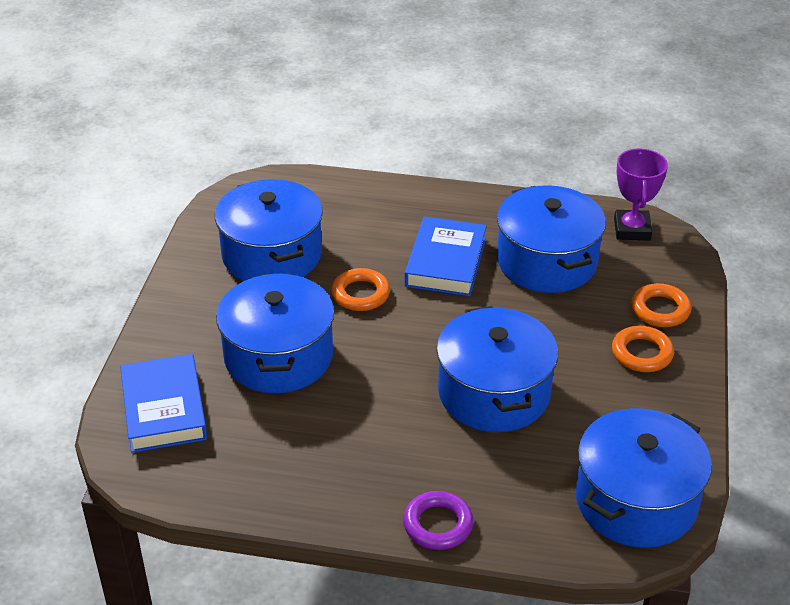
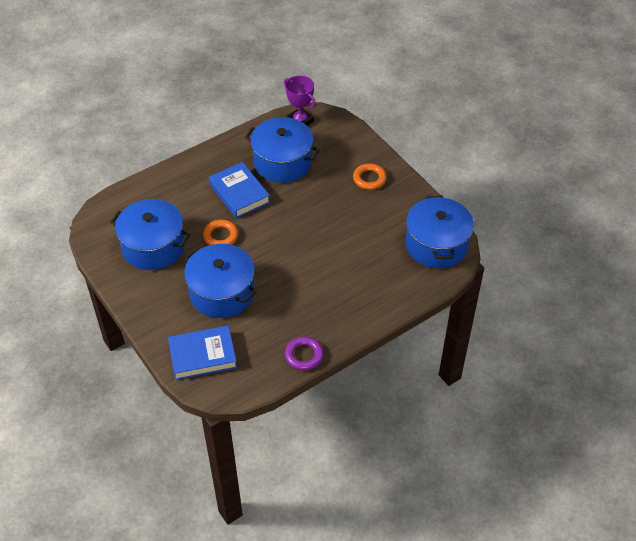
camera: 45 degrees left, 10 degrees up
(164, 409) = (203, 355): blue book -> blue book turned 45 degrees counterclockwise
(438, 524) = (378, 312): purple ring -> purple ring (304, 355)
(494, 393) = (333, 240): blue pot -> none
(660, 310) = (354, 153): orange ring -> none

